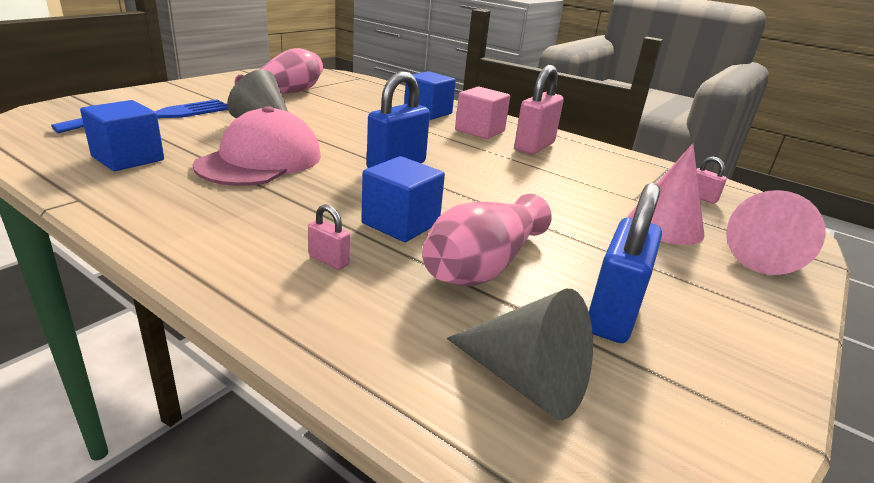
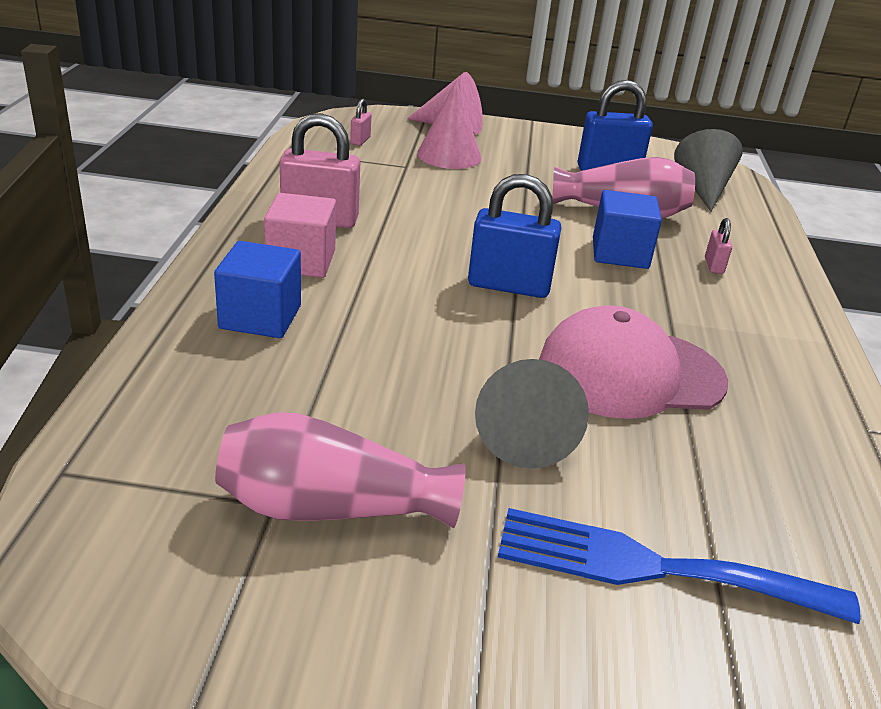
camera: 120 degrees left, 5 degrees up
(128, 158) = (780, 469): blue cube -> none

